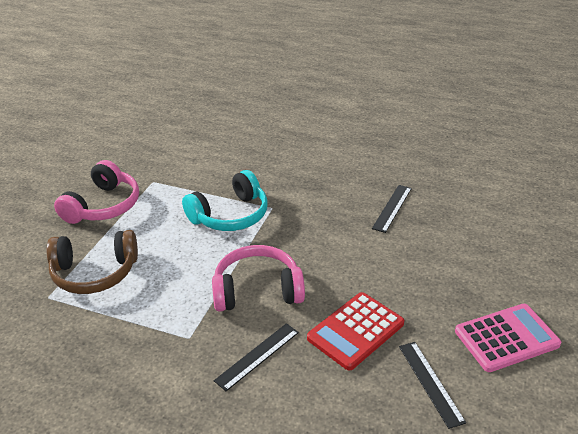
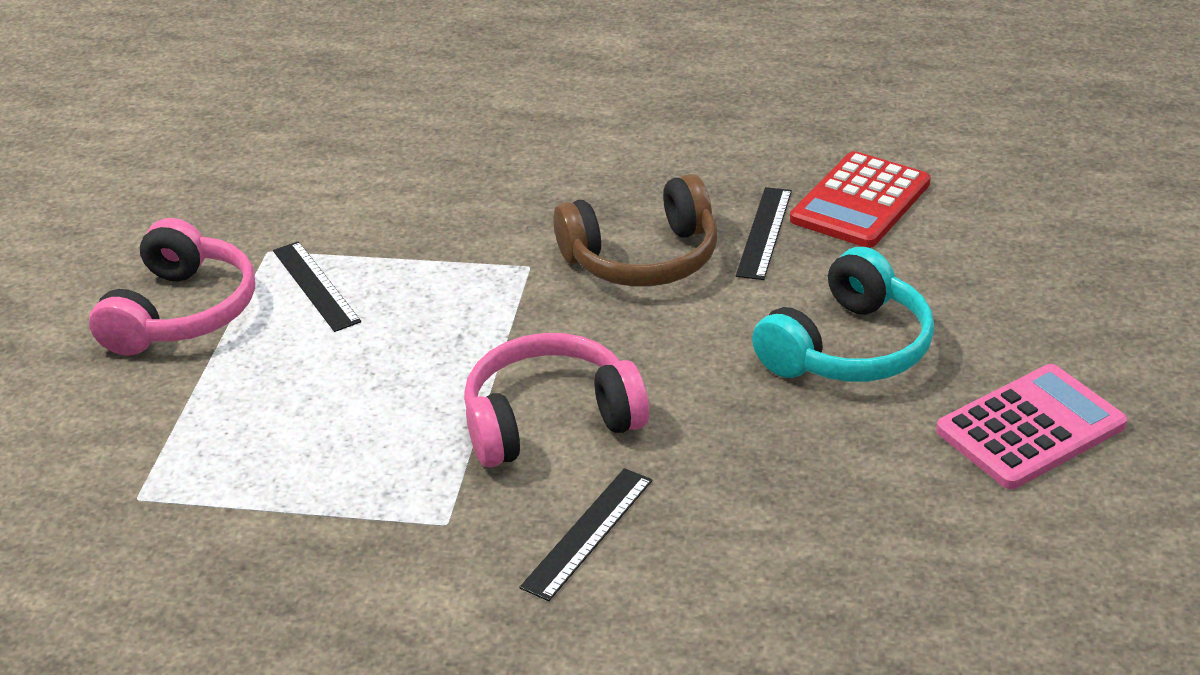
camera: 10 degrees left, 0 degrees up
(95, 273) = (215, 439): brown headphones -> brown headphones (643, 258)
(230, 215) = (450, 292): turquoise headphones -> turquoise headphones (848, 348)
(355, 331) = (757, 460): red calculator -> red calculator (860, 202)
(430, 383) = (915, 524): black ruler -> black ruler (316, 286)

